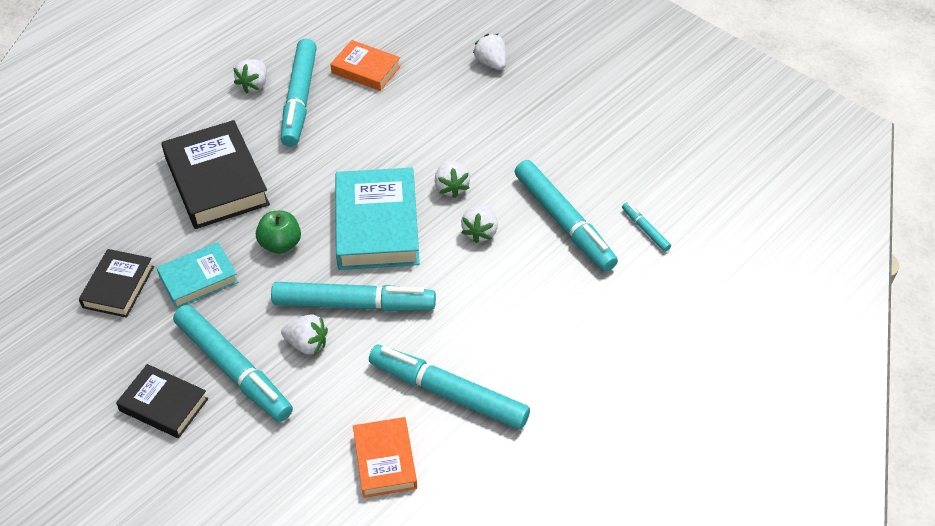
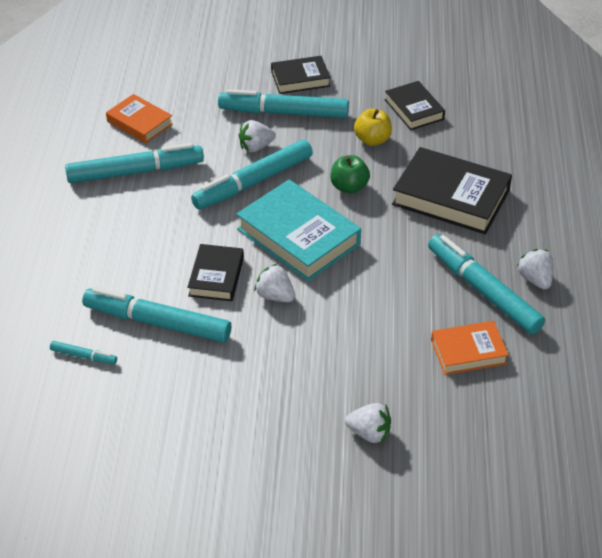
camera: 140 degrees right, 5 degrees down
(198, 279) = (372, 140): turquoise book -> yellow apple
(480, 232) = (216, 277): white strawberry -> black book

